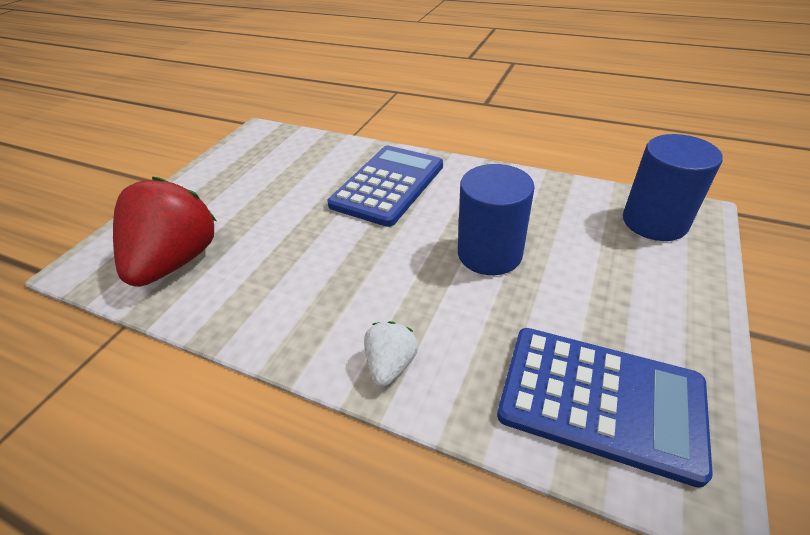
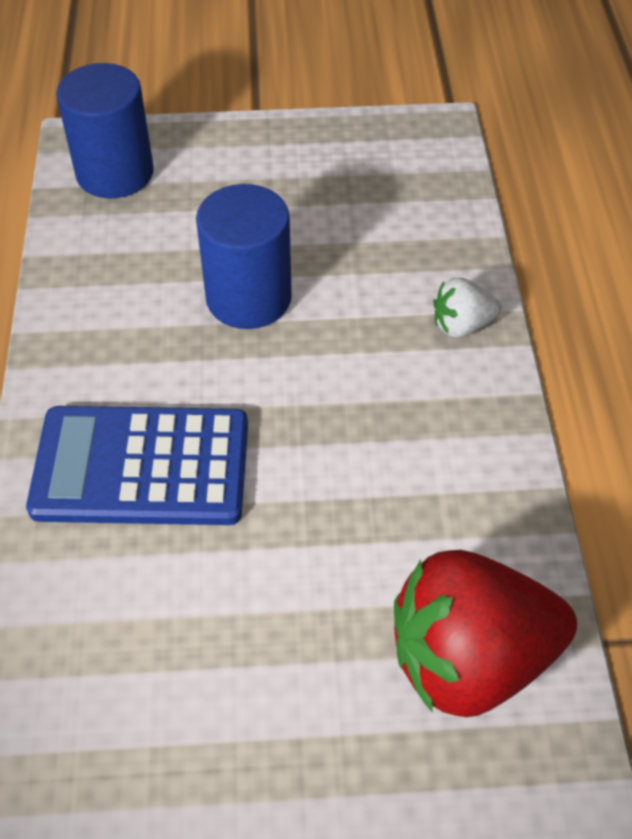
camera: 120 degrees left, 10 degrees up
(600, 400) = (399, 182): blue calculator -> none

